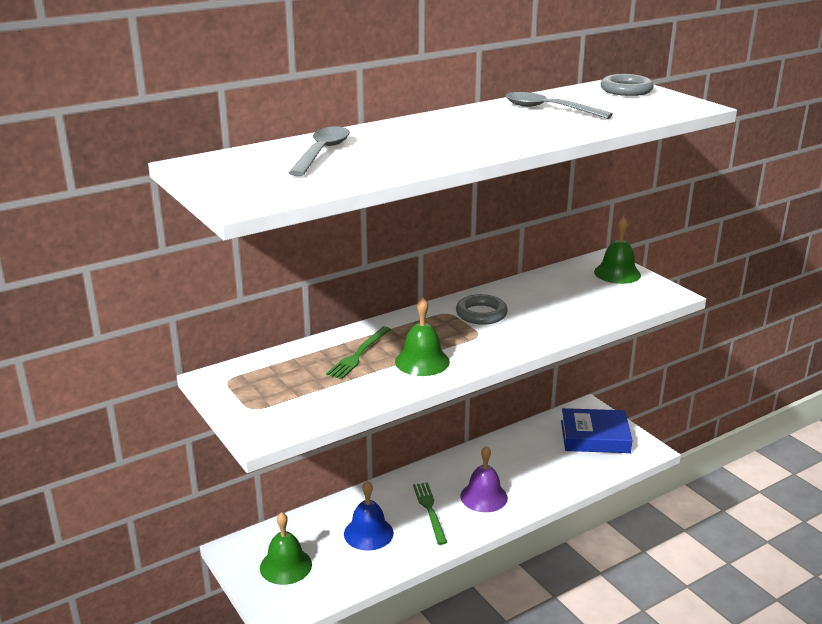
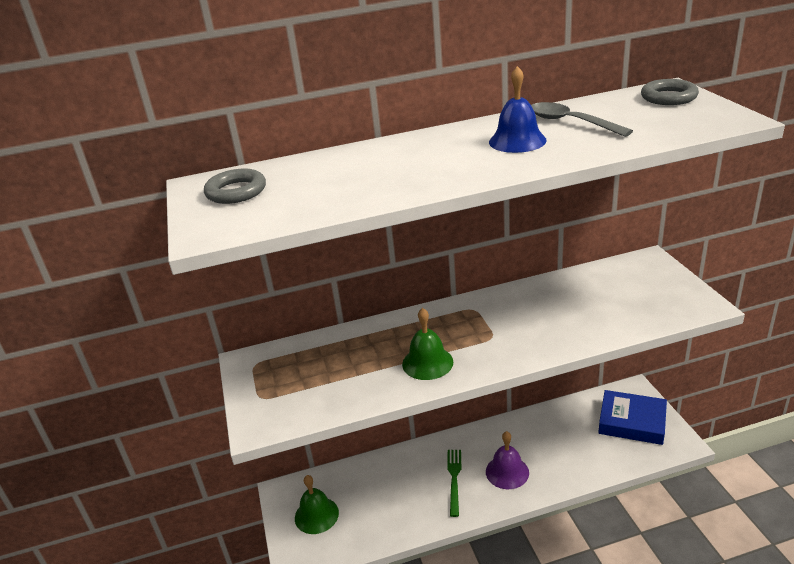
camera: 20 degrees right, 5 degrees up
(322, 153) = (317, 173): grey spoon -> none
(358, 354) = (374, 348): green fork -> none
(368, 533) = (394, 494): blue bell -> blue bell (517, 141)
(481, 314) = (504, 313): grey ring -> grey ring (236, 191)
(617, 273) = (658, 276): green bell -> none

